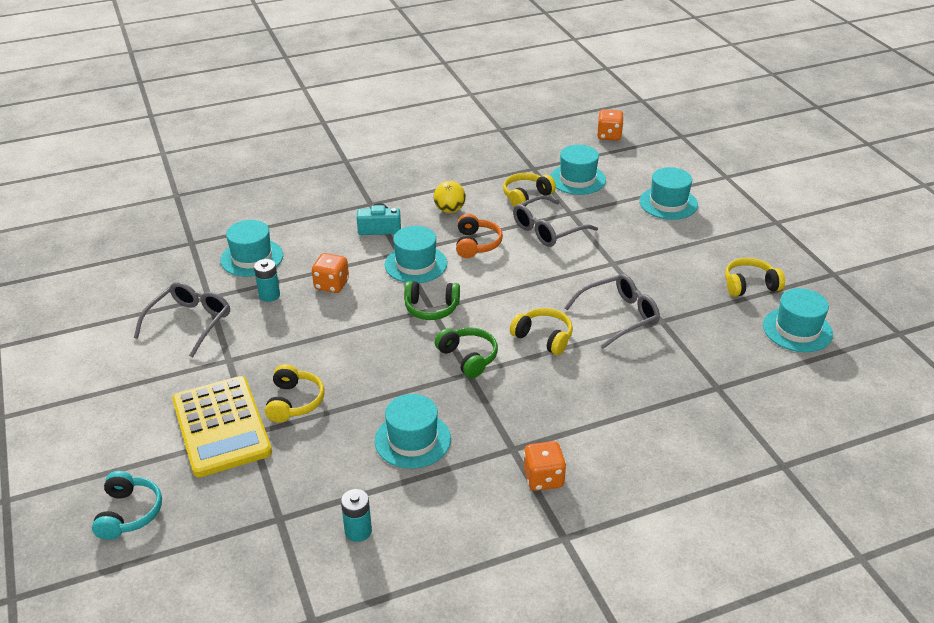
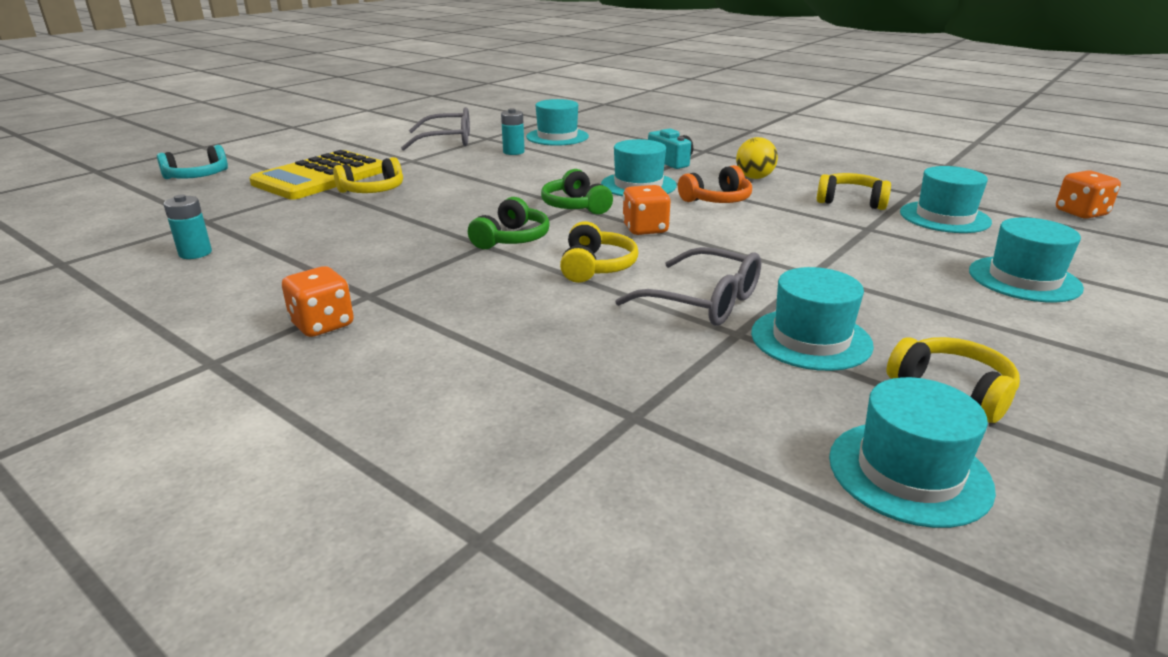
camera: 60 degrees right, 10 degrees down
(331, 285) = (557, 165): orange dice -> orange dice (645, 229)
(412, 440) = (350, 245): turquoise hat -> turquoise hat (811, 339)
(547, 230) = (808, 224): grey glasses -> none

